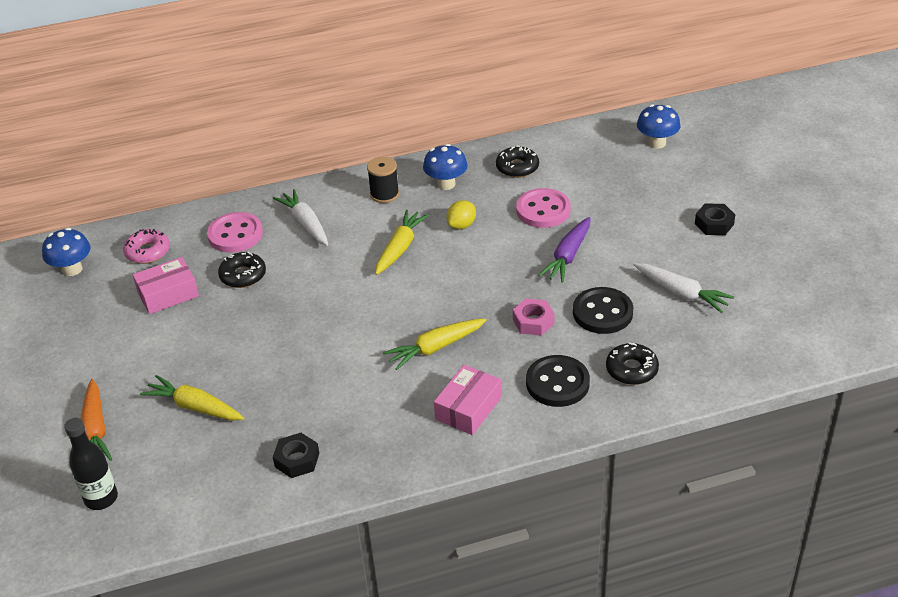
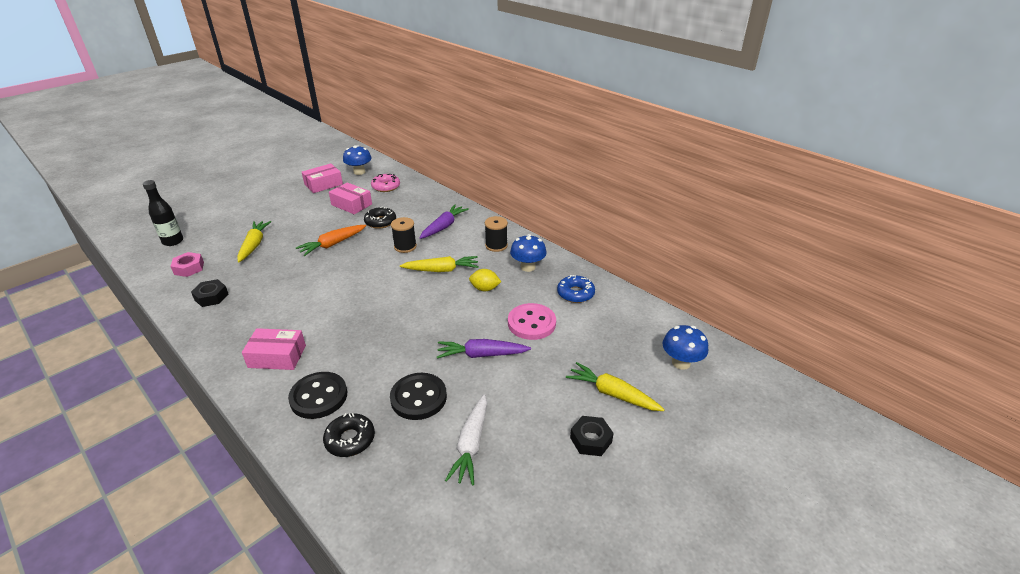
camera: 60 degrees right, 5 degrees down
(74, 313) = (323, 184): none -> pink box
(96, 430) = (228, 221): orange carrot -> orange carrot (333, 244)
(235, 234) = (418, 207): pink button -> none
(305, 224) = (443, 227): white carrot -> purple carrot
(324, 266) = (405, 246): none -> black spool
(435, 348) = (339, 320): yellow carrot -> yellow carrot (612, 394)
(517, 167) = (575, 293): black donut -> blue donut
(533, 322) = (389, 360): pink nut -> pink nut (189, 268)

